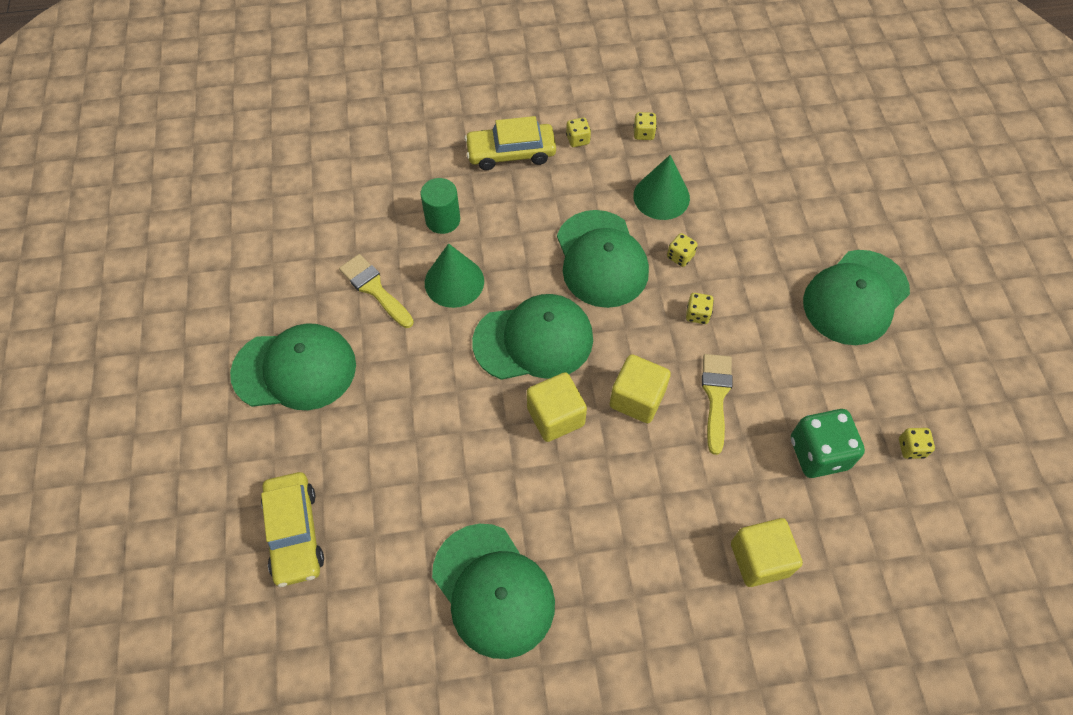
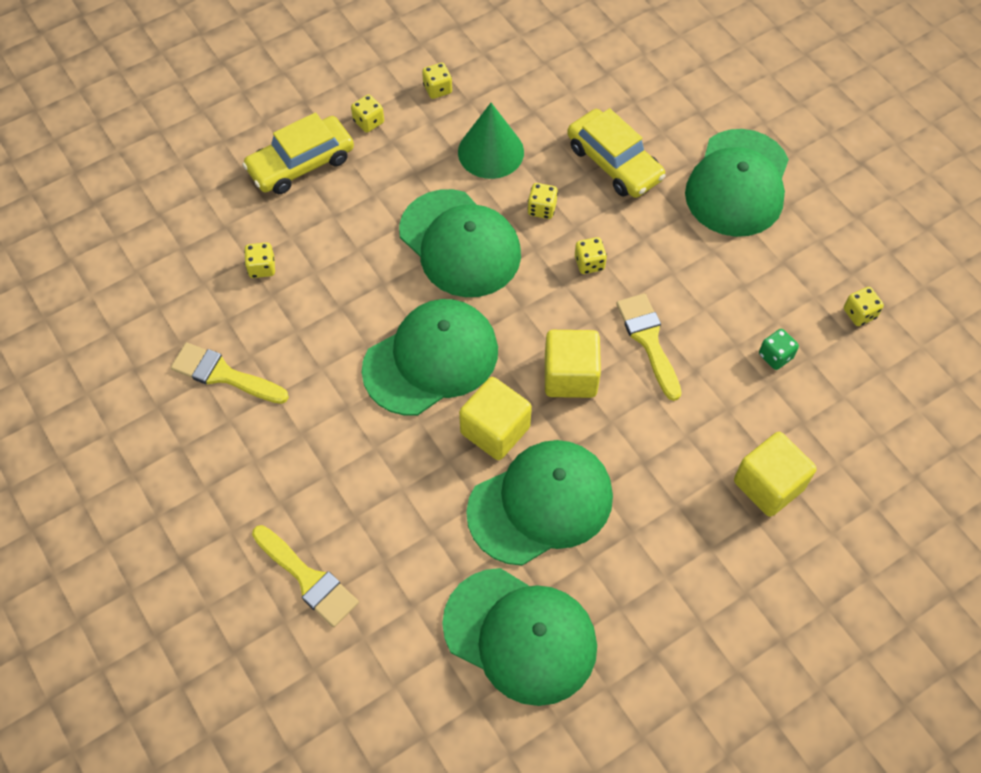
camera: 25 degrees left, 0 degrees up
(294, 533) = (274, 675): yellow car -> yellow car (614, 163)
(295, 369) = (178, 500): green cap -> green cap (540, 504)
(356, 470) = (308, 579): none -> yellow brush
(443, 220) = (262, 268): green cylinder -> yellow dice
(454, 282) = (311, 331): green cone -> none
(818, 453) = (775, 356): green dice -> green dice, size x0.49

